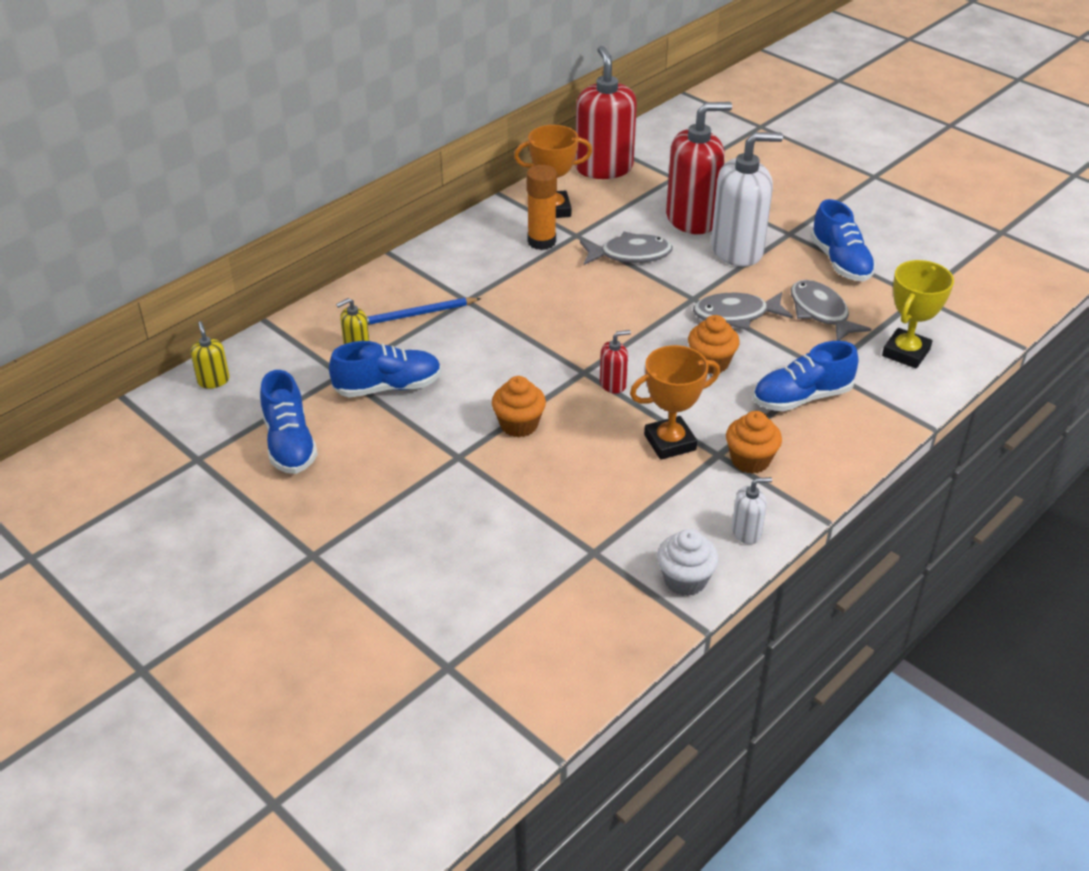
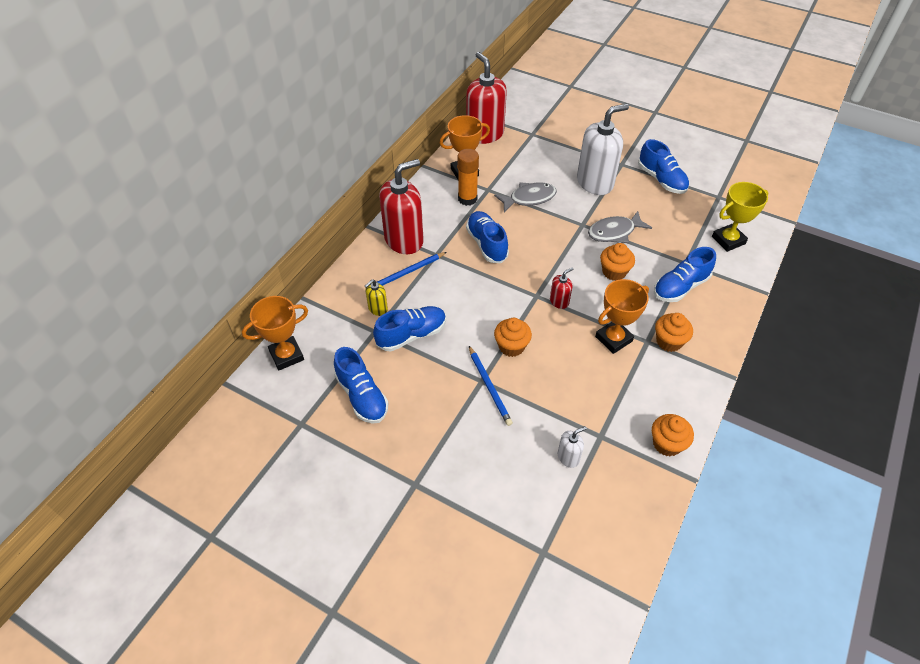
camera: 15 degrees left, 10 degrees up
(213, 380) = (286, 355): yellow soap dispenser -> orange trophy
(465, 465) = (489, 387): none -> blue pencil
(542, 299) = (486, 244): none -> blue shoe
(685, 580) = (667, 444): white cupcake -> orange cupcake
(692, 219) = (557, 164): red soap dispenser -> red soap dispenser (404, 240)
(746, 532) = (689, 397): white soap dispenser -> white soap dispenser (568, 457)
(821, 312) = (665, 220): grey fish -> none
(906, 353) = (728, 240): yellow trophy -> yellow trophy turned 45 degrees clockwise

